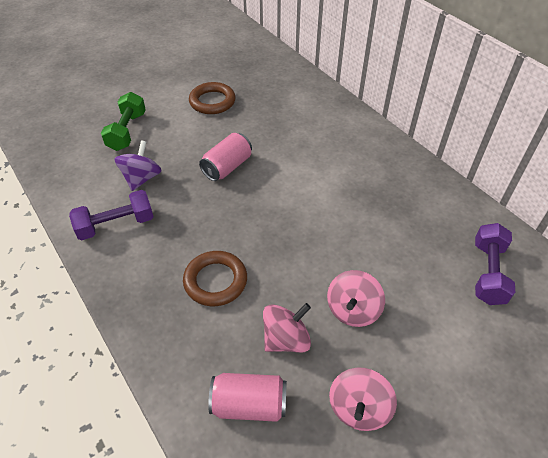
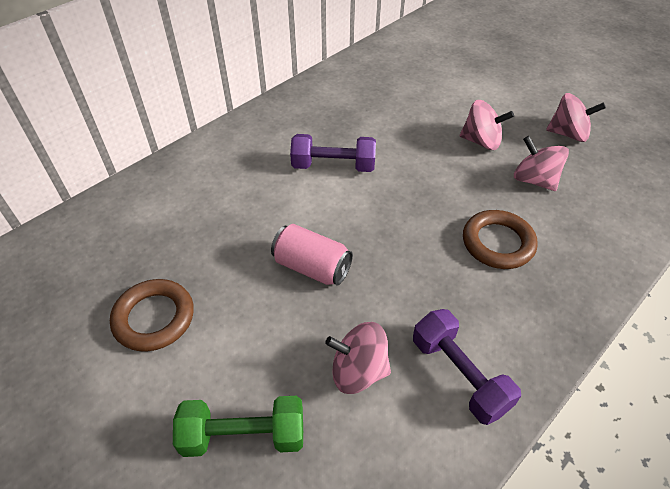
camera: 100 degrees left, 0 degrees up
(141, 178) = (358, 371): purple spinning top -> pink spinning top
(249, 404) = (608, 195): pink can -> none
(488, 273) = (406, 70): purple dumbbell -> purple dumbbell (333, 166)

